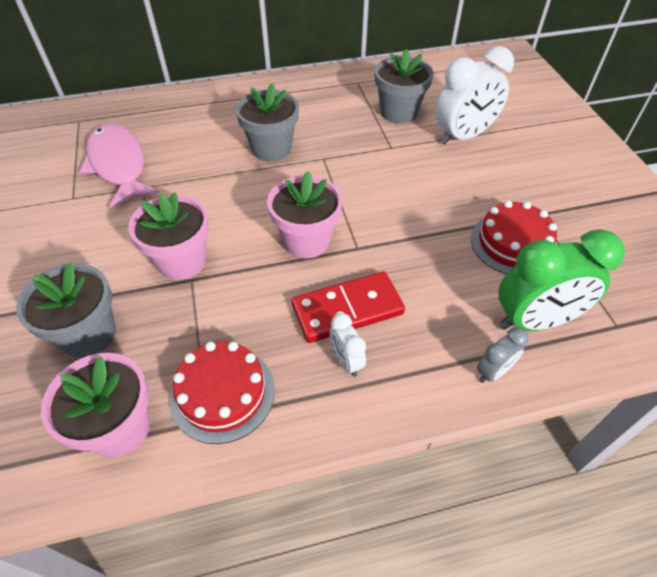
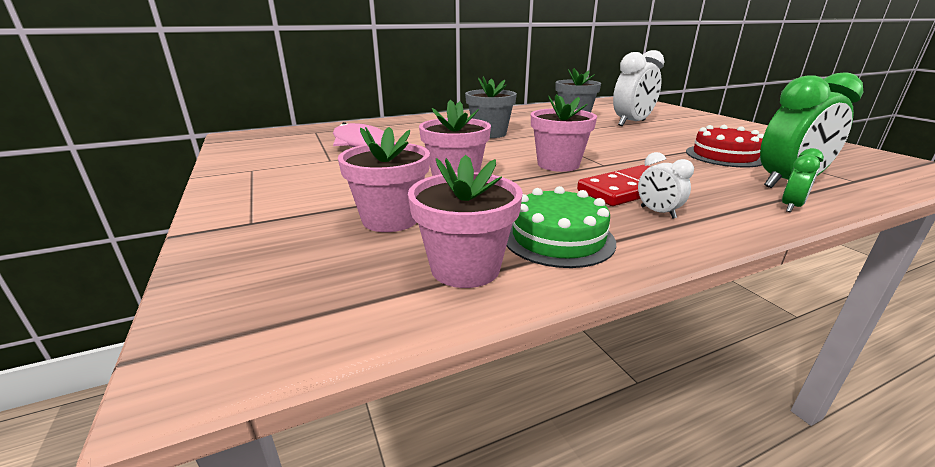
camera: 10 degrees left, 25 degrees down
(88, 334) = (390, 219): grey flower pot -> pink flower pot
(222, 393) = (558, 238): red cake -> green cake
(493, 372) = (791, 207): grey clock -> green clock

